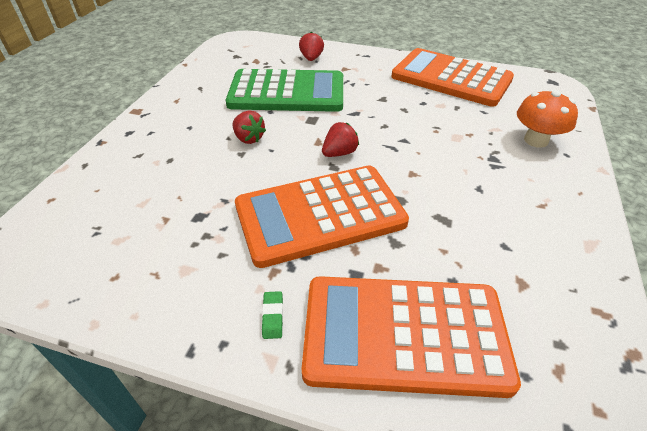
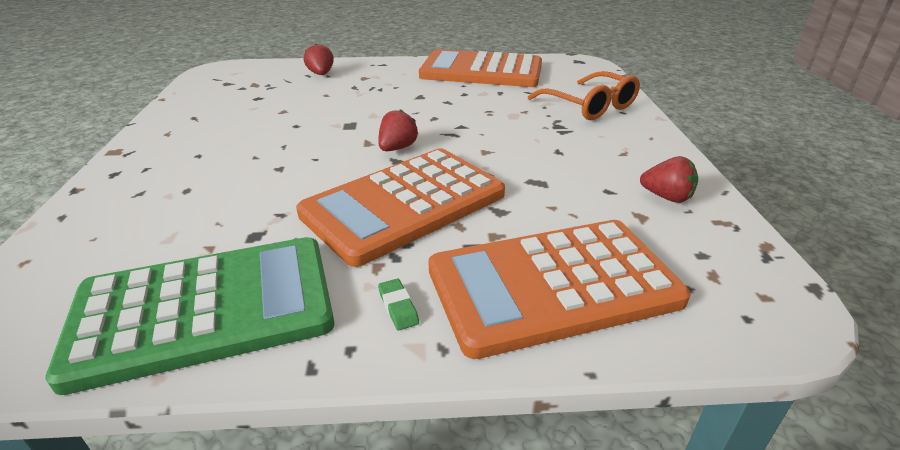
camera: 20 degrees left, 10 degrees down
(248, 138) = (282, 153): red strawberry -> red strawberry (666, 197)
(287, 92) = (307, 106): green calculator -> green calculator (205, 310)
(536, 140) = (589, 106): orange mushroom -> orange glasses

